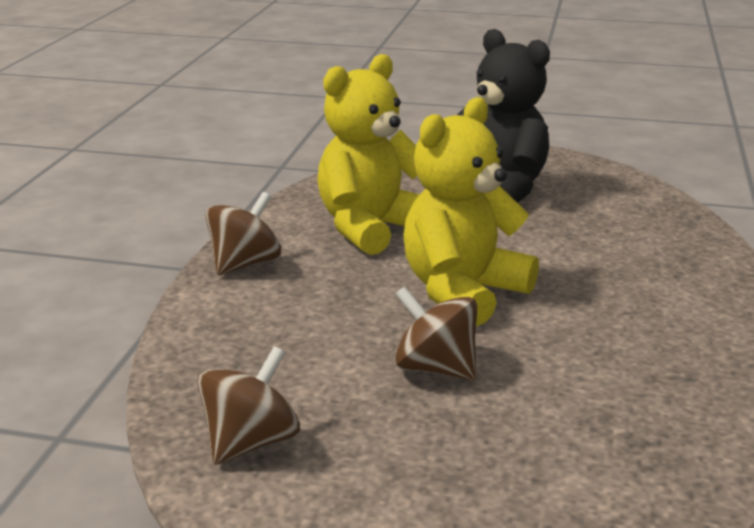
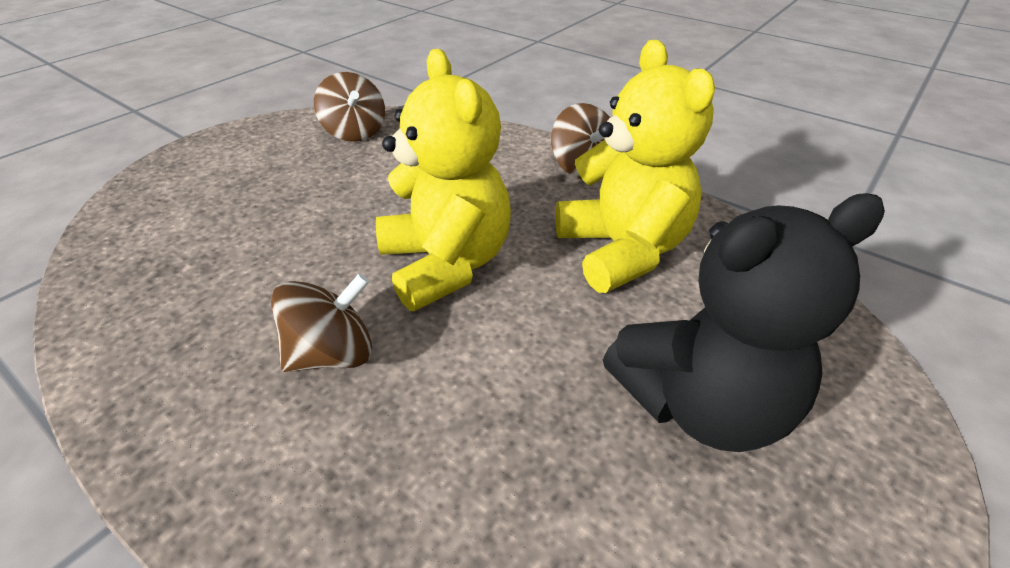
camera: 115 degrees right, 15 degrees up
(435, 368) = (351, 211): brown spinning top -> brown spinning top (332, 354)

